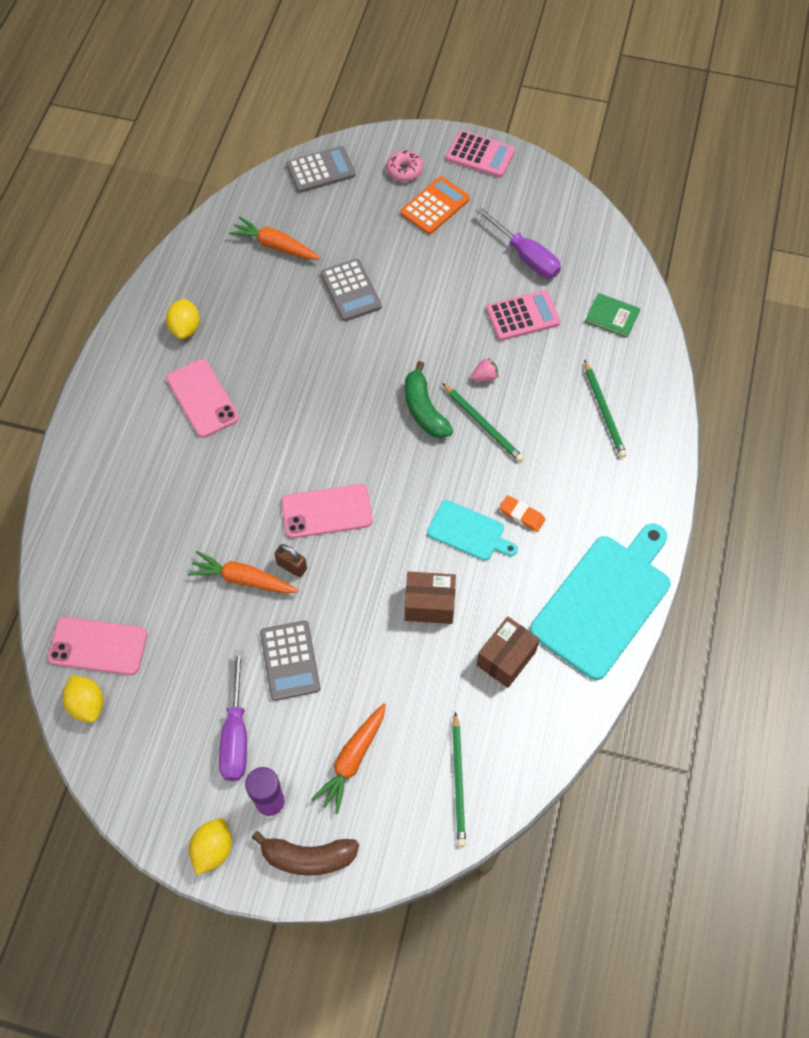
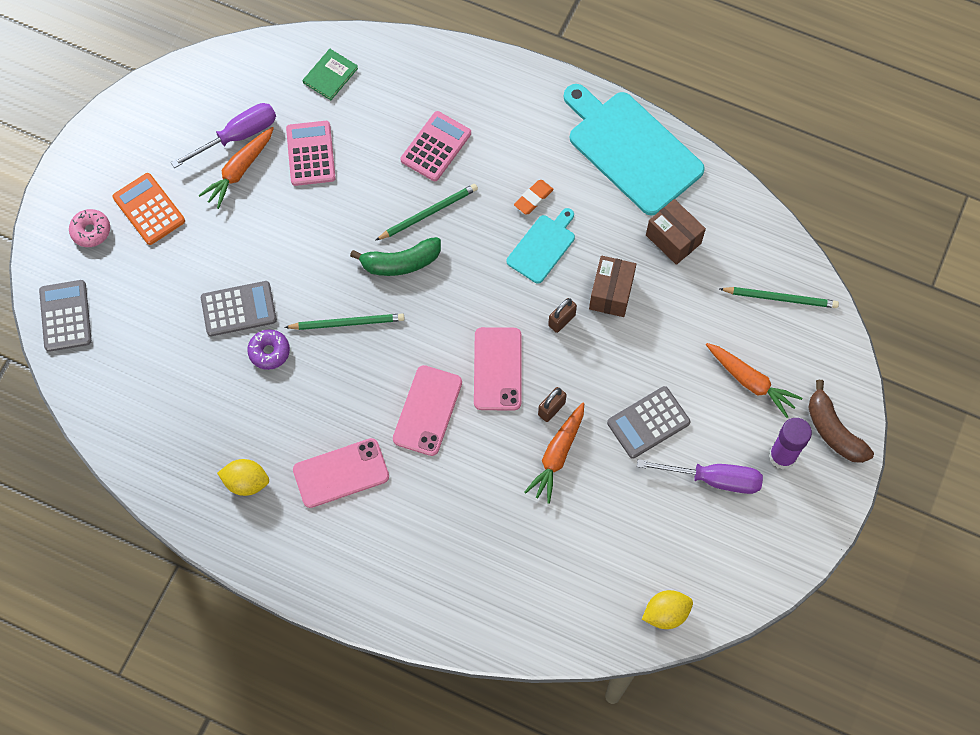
camera: 80 degrees left, 5 degrees up
(98, 646) = (607, 600): pink phone -> pink phone (427, 410)
(213, 849) = (818, 510): yellow lemon -> none
(275, 246) = (159, 377): orange carrot -> orange carrot (239, 171)
(290, 660) = (648, 422): grey calculator -> grey calculator turned 150 degrees clockwise
(308, 857) = (833, 431): brown banana -> brown banana turned 135 degrees clockwise
(313, 321) = (269, 352): none -> purple donut
(390, 562) = (561, 320): none -> brown padlock
(480, 154) = (91, 153): pink calculator -> pink calculator (436, 147)
(484, 377) = (375, 201): pink strawberry -> none
(604, 411) = (436, 106): green pencil -> green pencil (347, 323)

